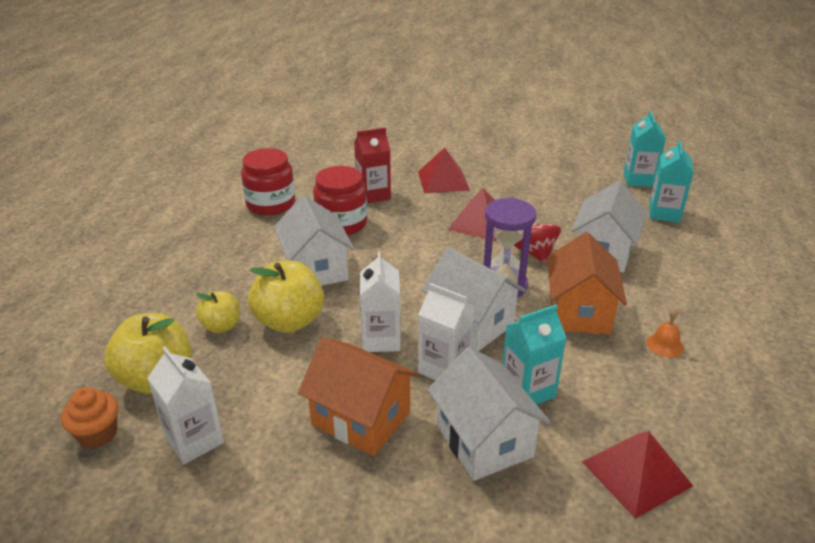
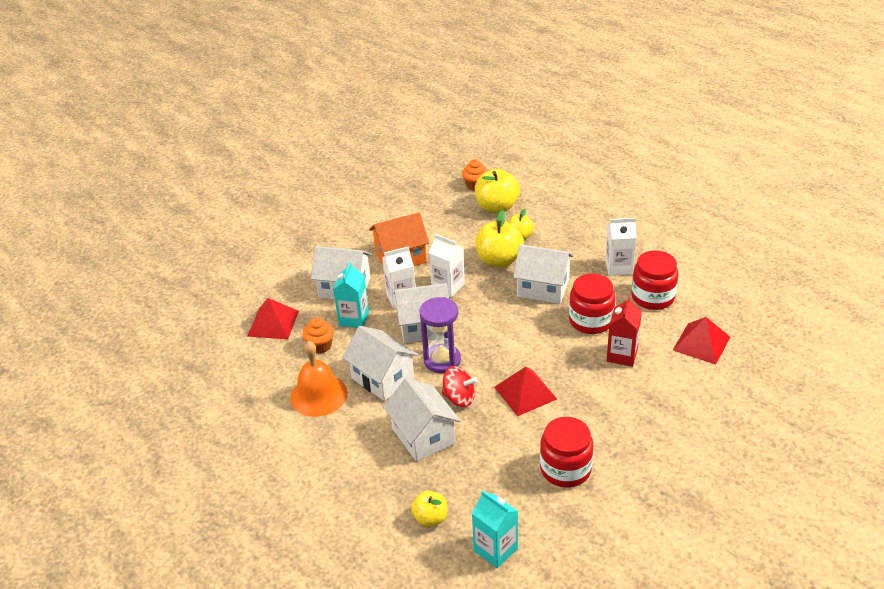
camera: 130 degrees right, 5 degrees up
(194, 440) = (442, 208): white carton -> white carton (618, 267)
(443, 180) = (612, 408): red pyramid -> red pyramid (701, 343)
(531, 179) = (565, 469): none -> red jar
(579, 312) = (383, 378): orange house -> white house
(605, 392) = (320, 346): none -> orange cupcake
(664, 213) = (430, 518): turquoise carton -> yellow apple
(665, 345) = (318, 395): orange bell -> orange bell, size x2.19

